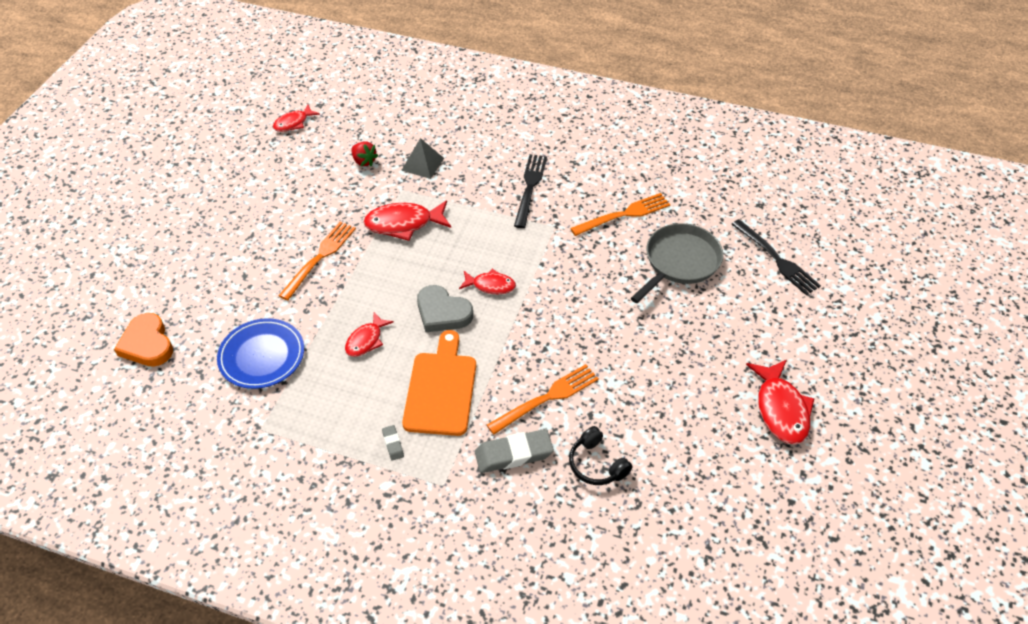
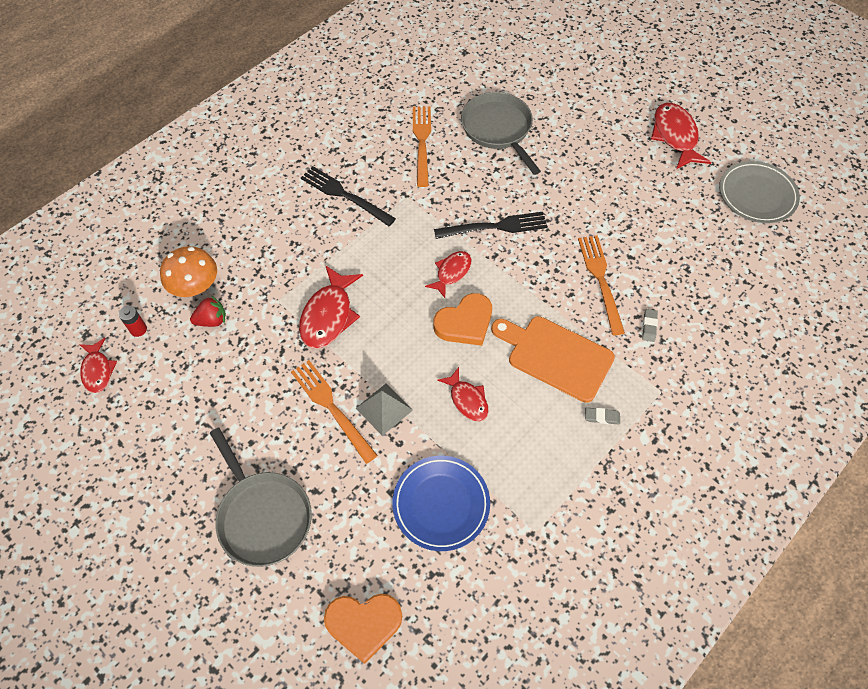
camera: 65 degrees left, 10 degrees up
(213, 254) = (263, 516): none -> grey pan
(336, 128) = (138, 329): none -> red battery
(390, 140) = (195, 285): none -> orange mushroom
(422, 164) = (253, 269): grey pyramid -> grey pyramid (384, 409)
(442, 312) = (465, 323): grey heart -> orange heart
(513, 454) = (649, 326): grey eraser -> grey eraser, size x0.48
(596, 464) = (681, 272): black headphones -> none
(750, 510) = (757, 195): none -> grey plate
(777, 259) = (529, 69): black fork -> black fork (495, 226)
(780, 409) = (675, 136): red fish -> red fish turned 120 degrees counterclockwise

